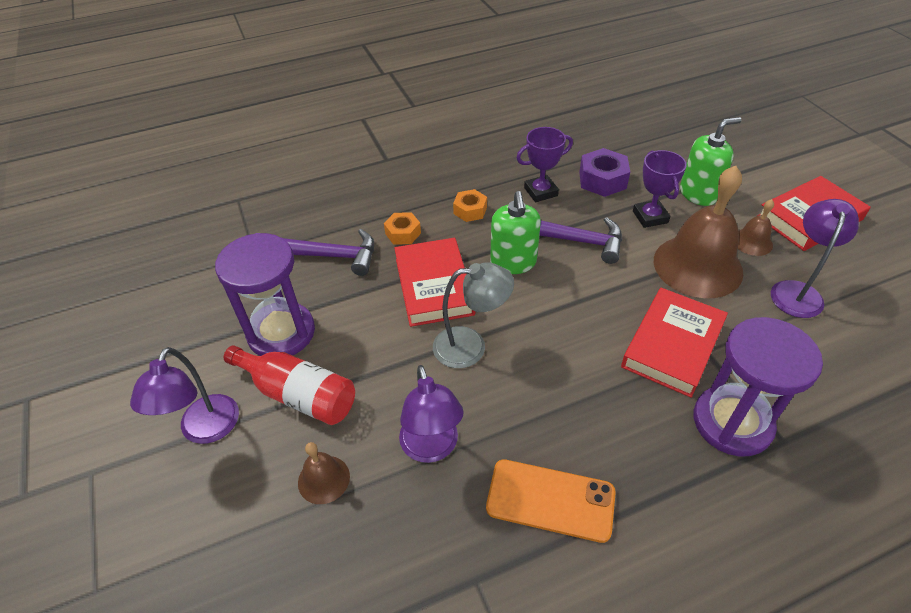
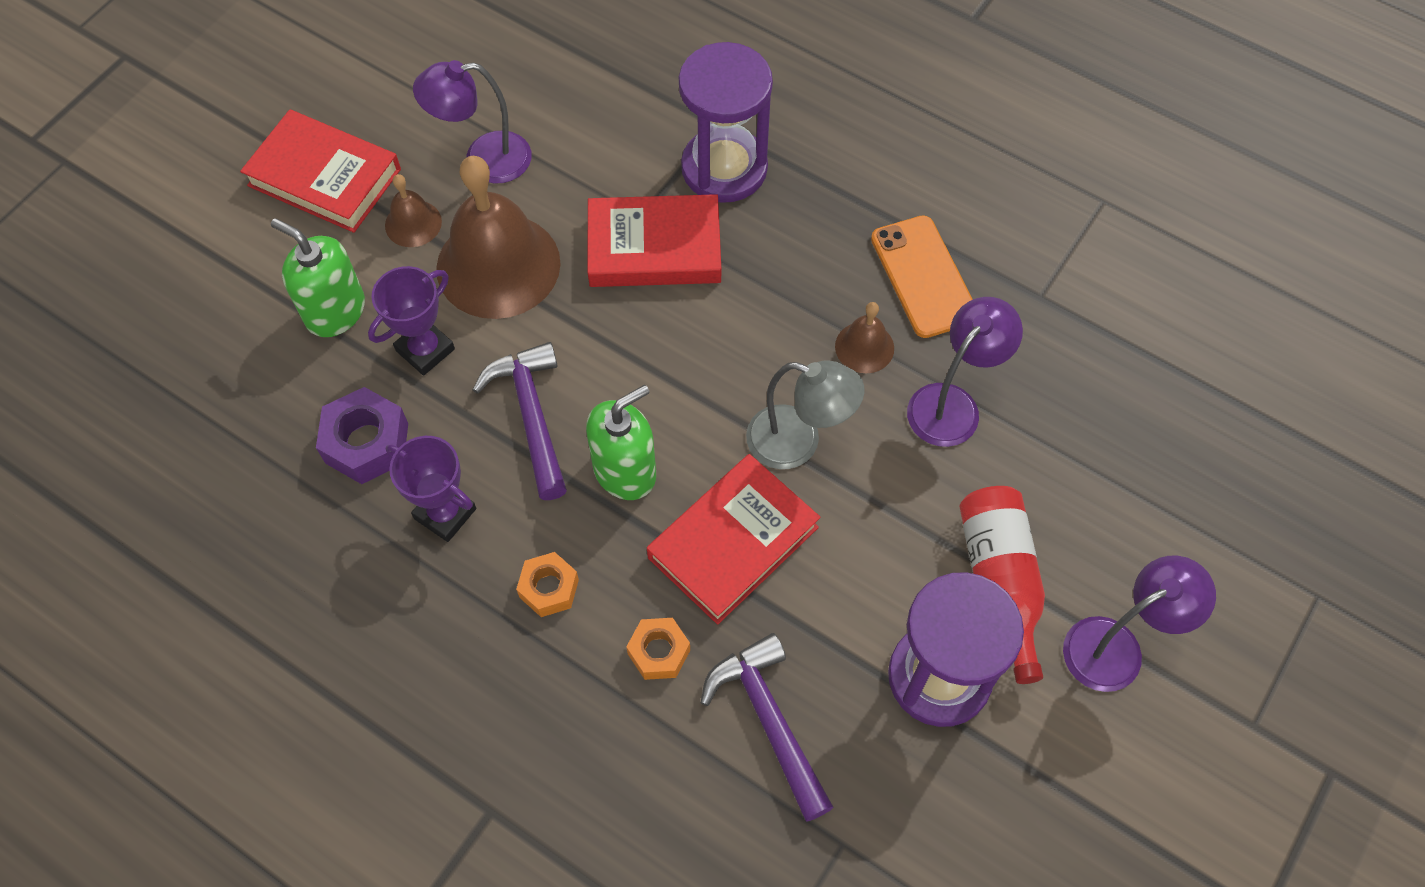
camera: 125 degrees left, 15 degrees up
(323, 479) = (1063, 480): brown bell -> brown bell (864, 347)
(471, 346) = (798, 442): grey lamp -> grey lamp turned 150 degrees clockwise

